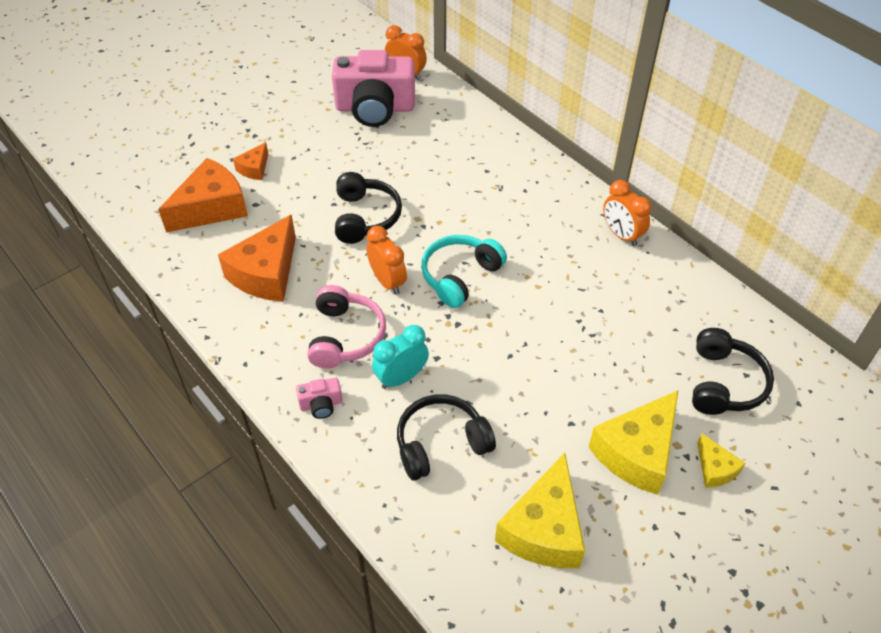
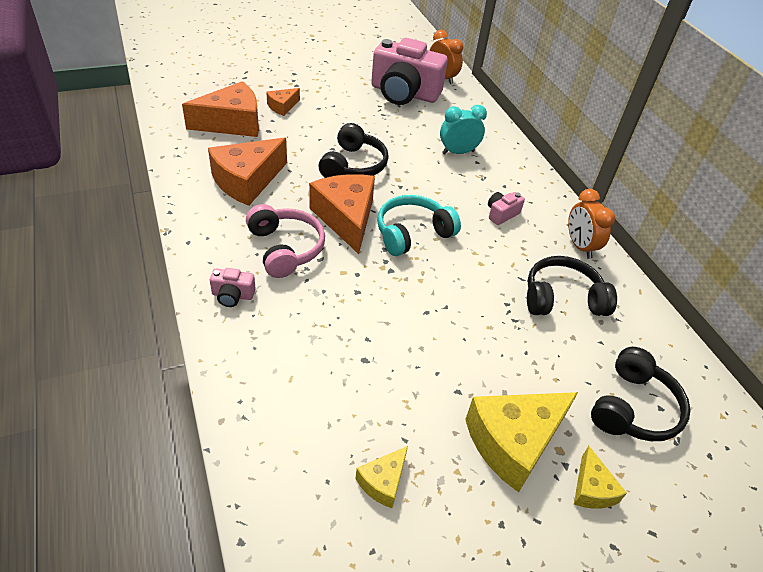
camera: 15 degrees right, 5 degrees down
(345, 336) = (285, 248): pink headphones -> pink headphones turned 45 degrees counterclockwise
(388, 281) = (346, 218): orange clock -> orange cheese
(401, 378) = (316, 297): turquoise clock -> turquoise clock (458, 152)
(441, 443) = (322, 365): black headphones -> black headphones (562, 298)
(535, 224) = (501, 214): none -> pink camera
(544, 529) = (383, 482): yellow cheese -> yellow cheese, size x0.50

